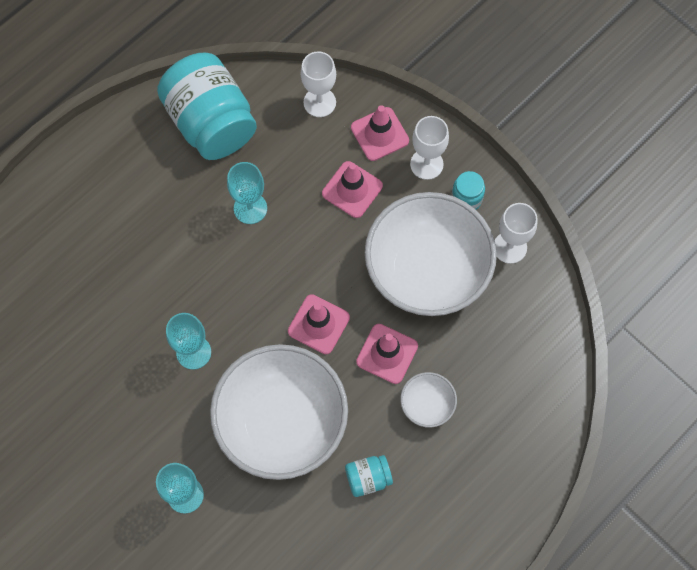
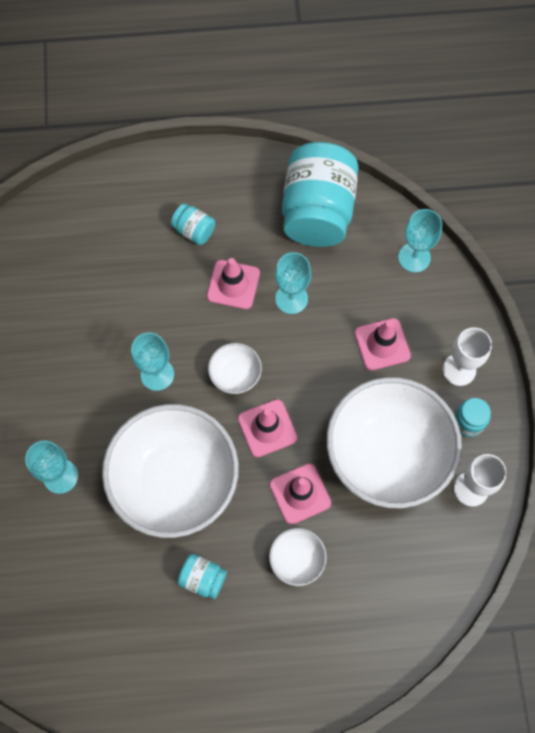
camera: 40 degrees right, 0 degrees up
(122, 214) = (194, 231): none -> turquoise jar
(257, 303) = (235, 375): none -> white bowl
(319, 102) = (414, 257): white goblet -> turquoise goblet
(379, 134) = (441, 317): pink traffic cone -> pink traffic cone (233, 285)

